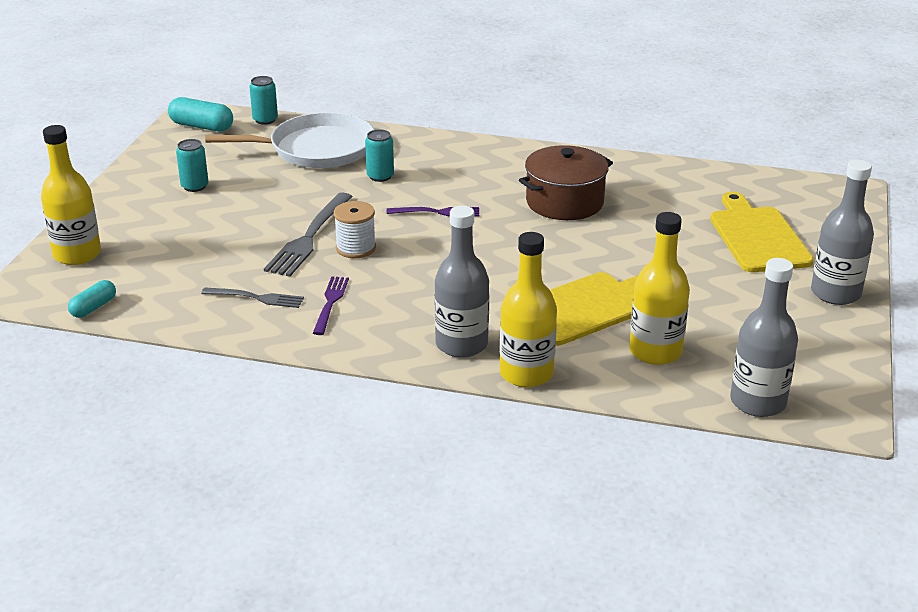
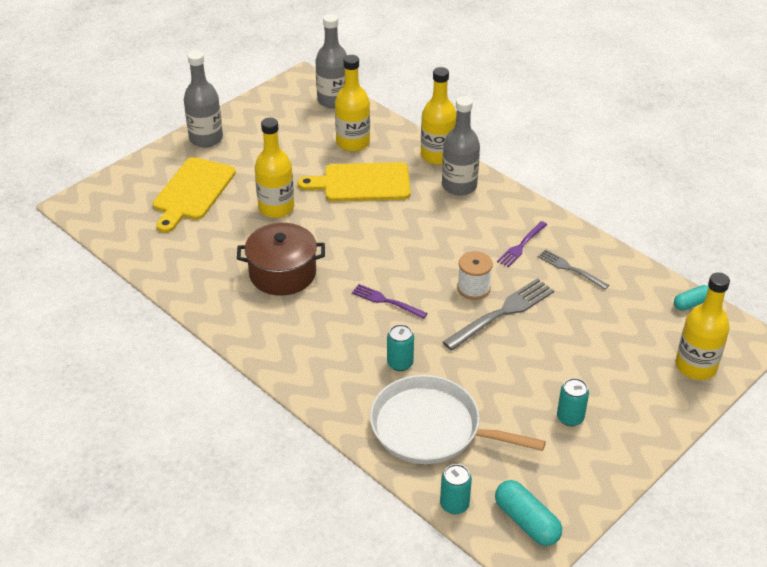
camera: 150 degrees left, 10 degrees up
(648, 251) = (276, 208): none -> yellow bottle

